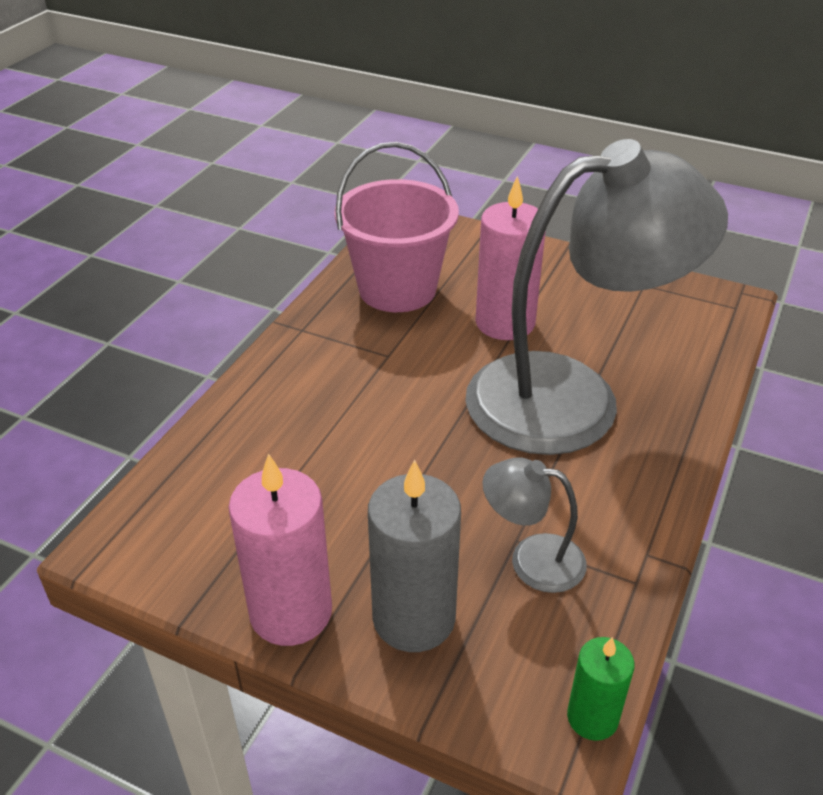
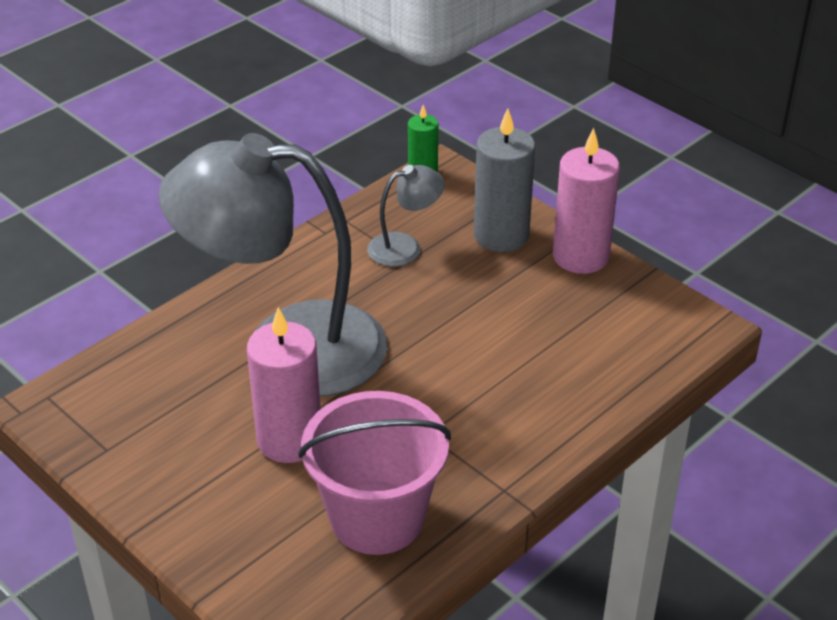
camera: 160 degrees left, 0 degrees up
(532, 559) = (405, 247): grey lamp -> grey lamp turned 60 degrees counterclockwise

